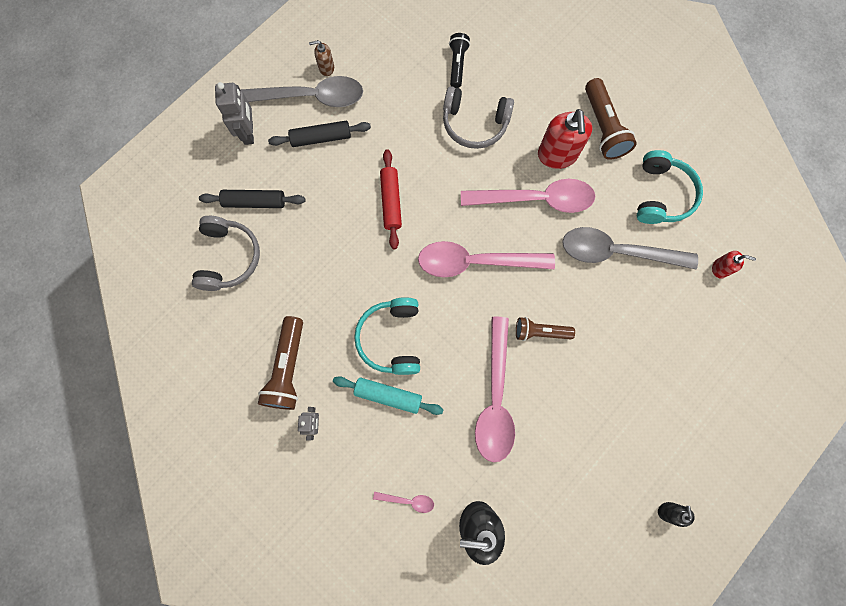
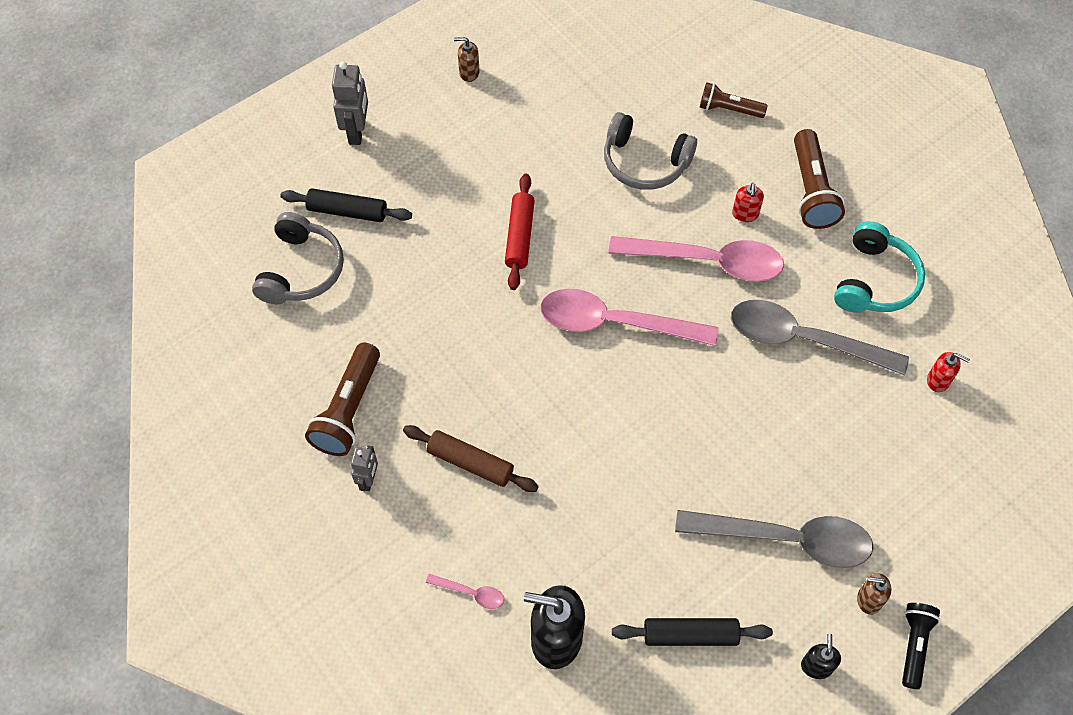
camera: 10 degrees right, 15 degrees down
(311, 97) = (443, 103): grey spoon -> grey spoon (787, 539)
(321, 138) = (446, 150): black rolling pin -> black rolling pin (690, 635)
(388, 396) = (470, 463): turquoise rolling pin -> brown rolling pin
(391, 338) = (488, 396): turquoise headphones -> none
(457, 65) = (635, 92): black flashlight -> black flashlight (914, 645)
(495, 399) = (609, 489): pink spoon -> none
(540, 332) = (684, 419): brown flashlight -> brown flashlight (728, 109)
(557, 155) = (745, 214): red soap dispenser -> red soap dispenser, size x0.50
(697, 452) = (868, 600): none -> brown soap dispenser

